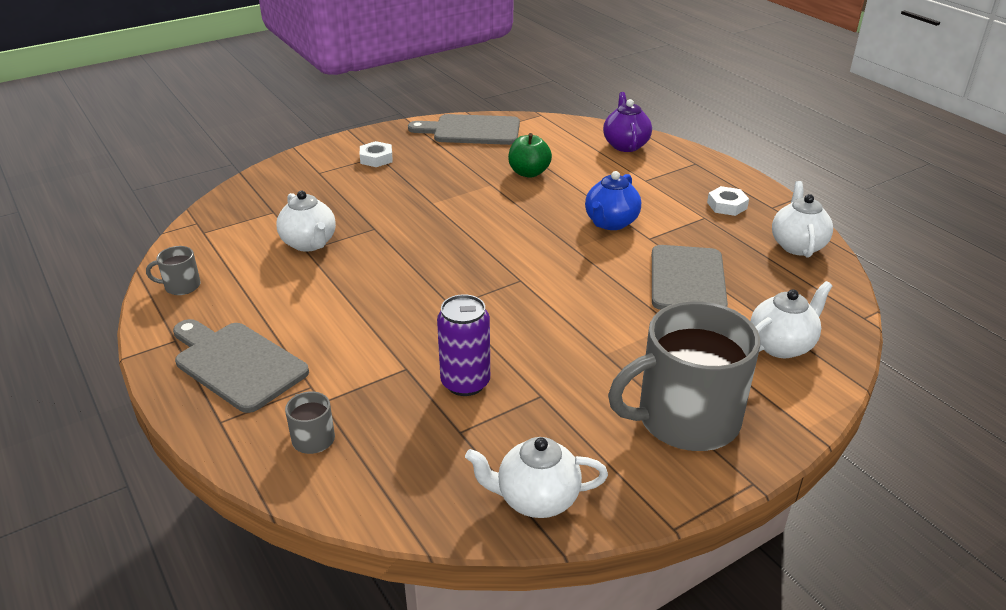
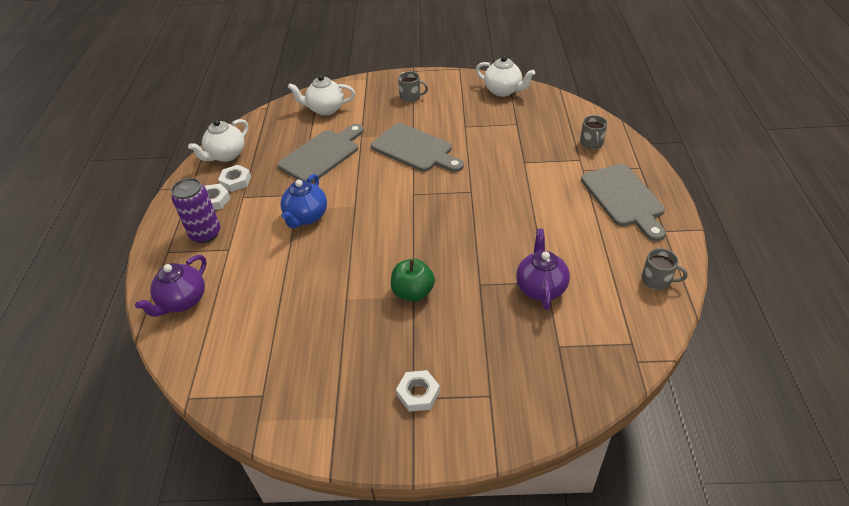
camera: 145 degrees left, 10 degrees up
(309, 243) = (541, 287): white teapot -> purple teapot
(465, 383) = (497, 144): purple can -> purple can (205, 234)
(471, 131) = (285, 401): grey cutting board -> grey cutting board (415, 149)
(529, 173) = (302, 300): green apple -> green apple (413, 292)
(610, 223) = (306, 217): blue teapot -> blue teapot turned 135 degrees clockwise
(685, 419) = (411, 97): grey mug -> grey mug, size x0.41
(737, 226) = (236, 181): none -> white nut

